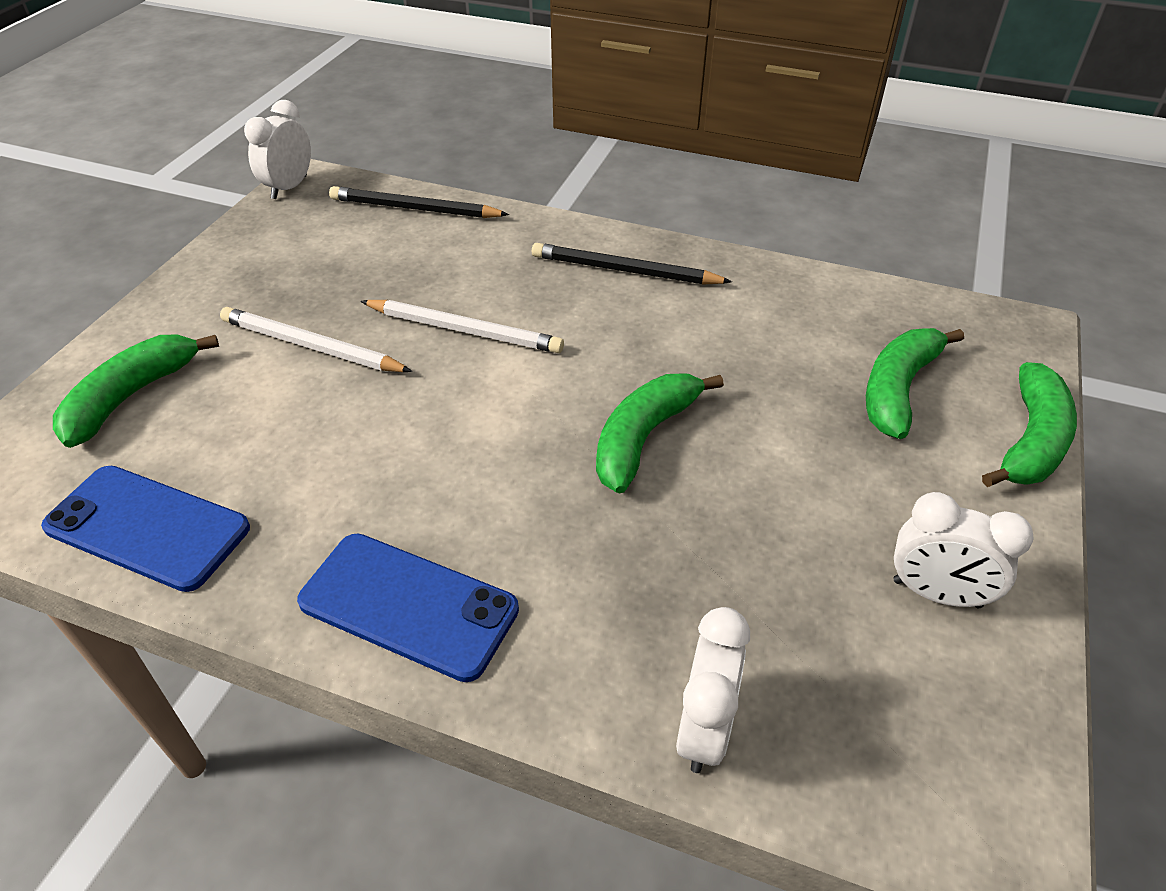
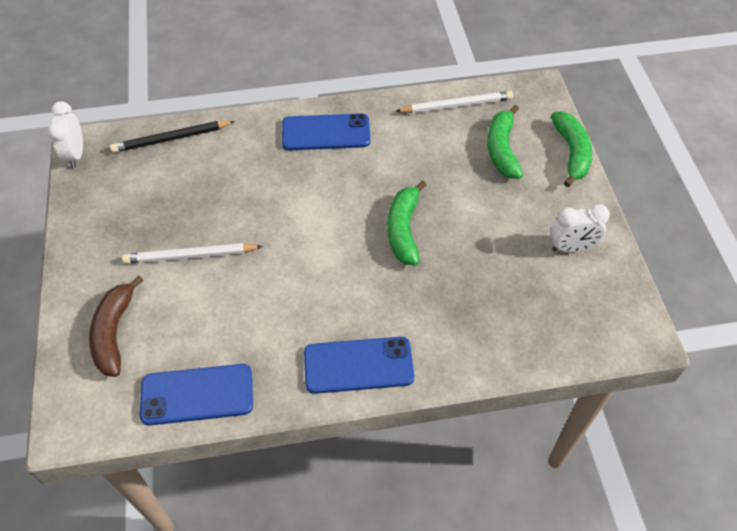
camera: 30 degrees left, 10 degrees up
(131, 396) = (114, 333): green banana -> brown banana
(464, 330) = (267, 208): white pencil -> white pencil (456, 105)
(625, 270) = (326, 133): black pencil -> blue phone
(704, 729) = (517, 352): white clock -> none

